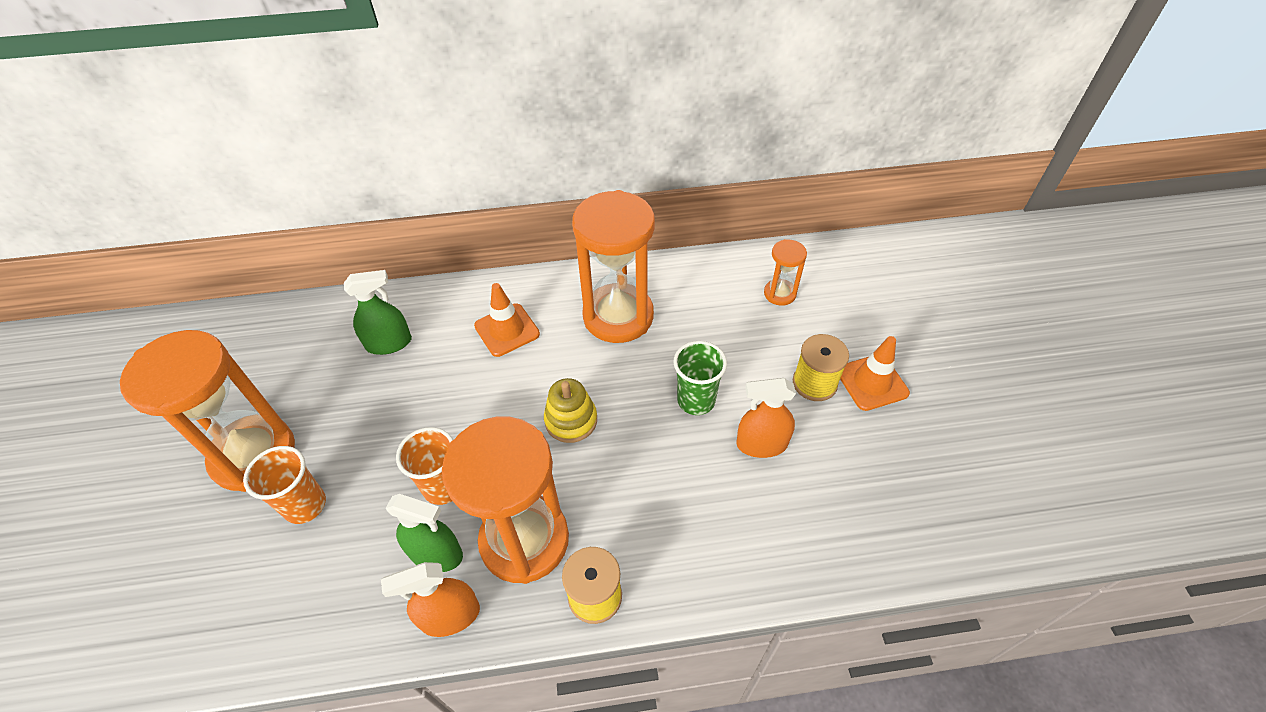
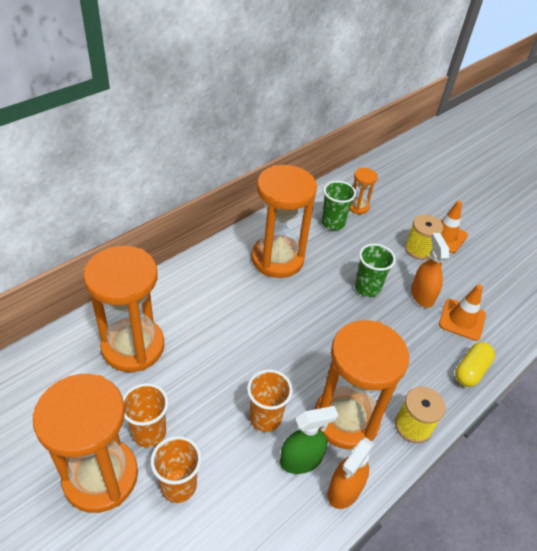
camera: 40 degrees left, 5 degrees down
(327, 437) = (149, 432): none -> orange cup
(389, 343) = (133, 346): green spray bottle -> orange hourglass
(507, 330) = (212, 299): orange traffic cone -> orange traffic cone (462, 319)
(571, 420) = (307, 335): yellow stacking toy -> none
(726, 301) = (333, 223): none -> green cup
(737, 575) = (471, 370): none -> yellow capsule
(761, 444) = (422, 295): orange spray bottle -> orange spray bottle turned 120 degrees clockwise

